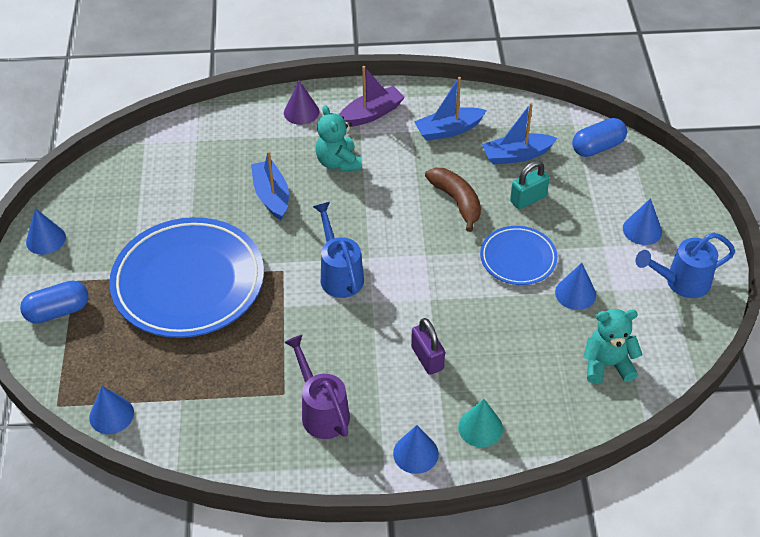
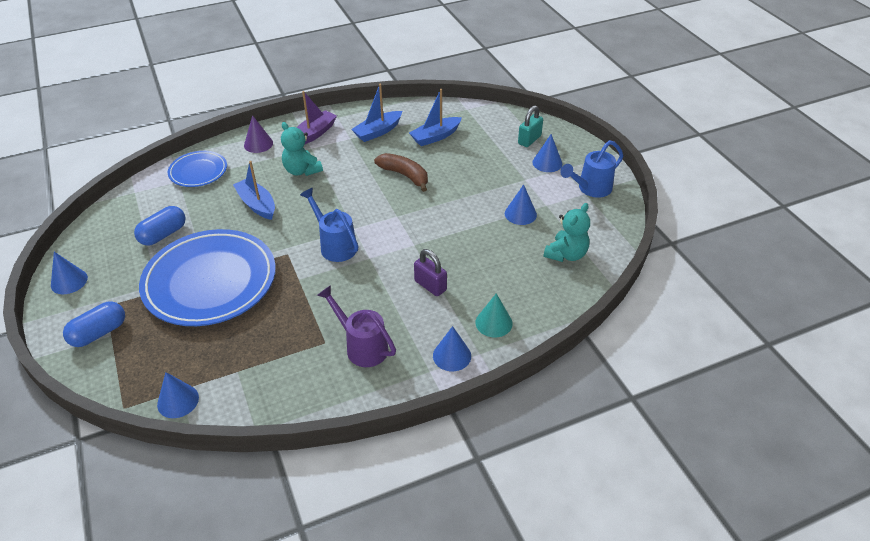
camera: 20 degrees left, 5 degrees down
(518, 258) = (468, 201): blue plate -> blue plate (198, 172)
(528, 199) = (457, 162): turquoise padlock -> turquoise padlock (529, 140)
(597, 147) = (490, 119): blue capsule -> blue capsule (163, 234)
(607, 365) = (566, 254): turquoise teddy bear -> turquoise teddy bear turned 150 degrees clockwise

